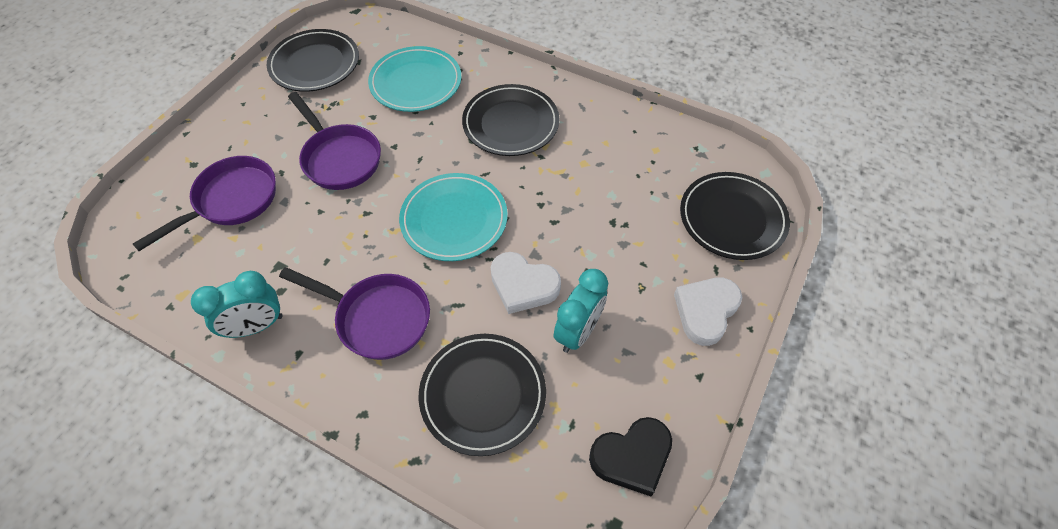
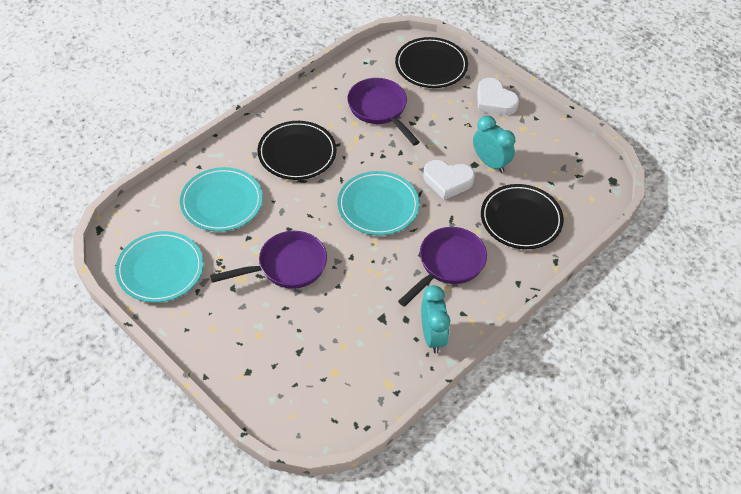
camera: 75 degrees left, 5 degrees down
(231, 201) = (303, 345): purple pan -> purple pan (379, 109)
(315, 64) = (160, 269): black plate -> turquoise plate
(523, 286) = (447, 181): white heart -> white heart turned 60 degrees clockwise
(632, 457) = (576, 162): black heart -> none

